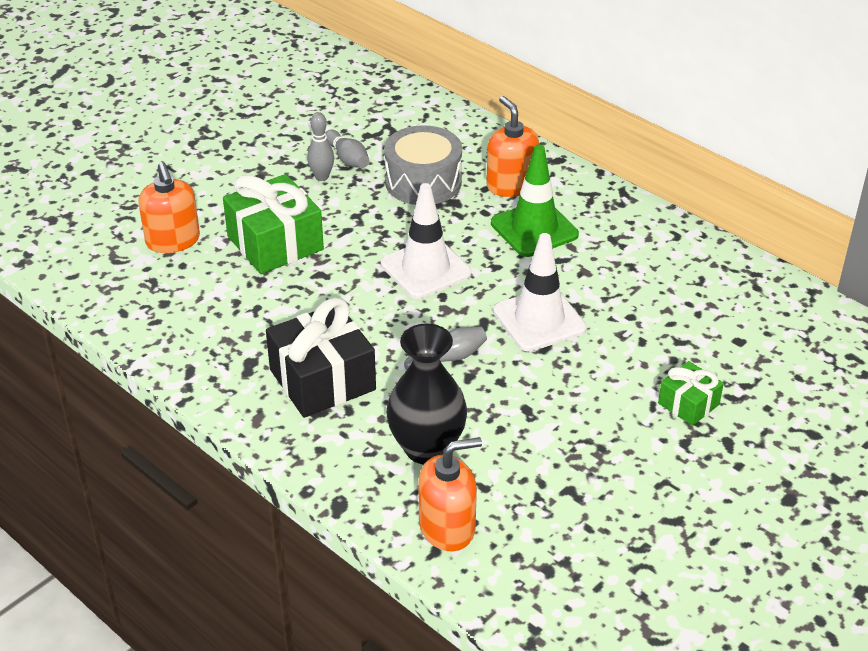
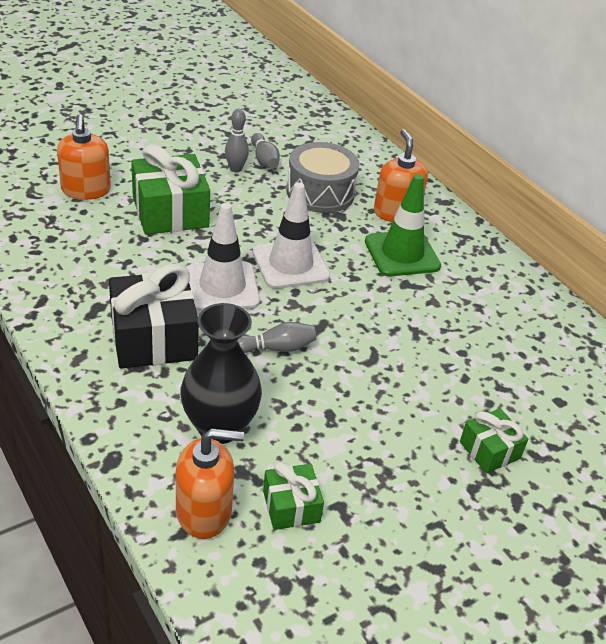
camera: 10 degrees right, 0 degrees up
(525, 502) = (291, 506): none -> green gift
(539, 320) = (375, 334): white traffic cone -> white traffic cone (222, 287)

